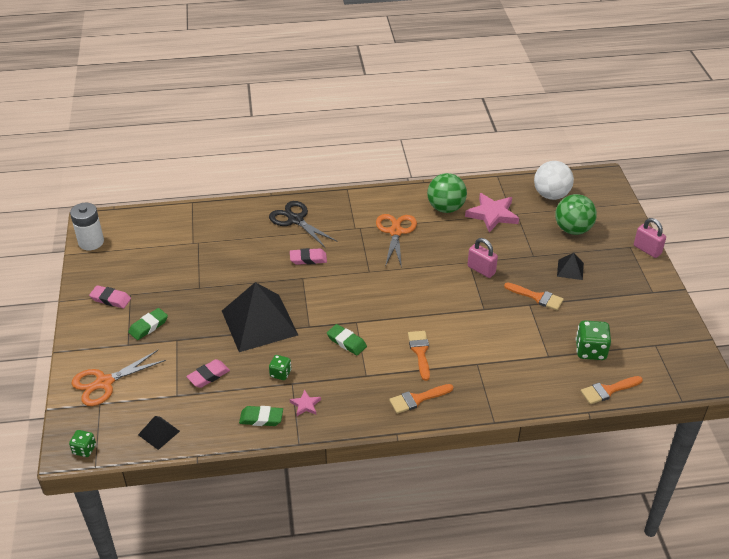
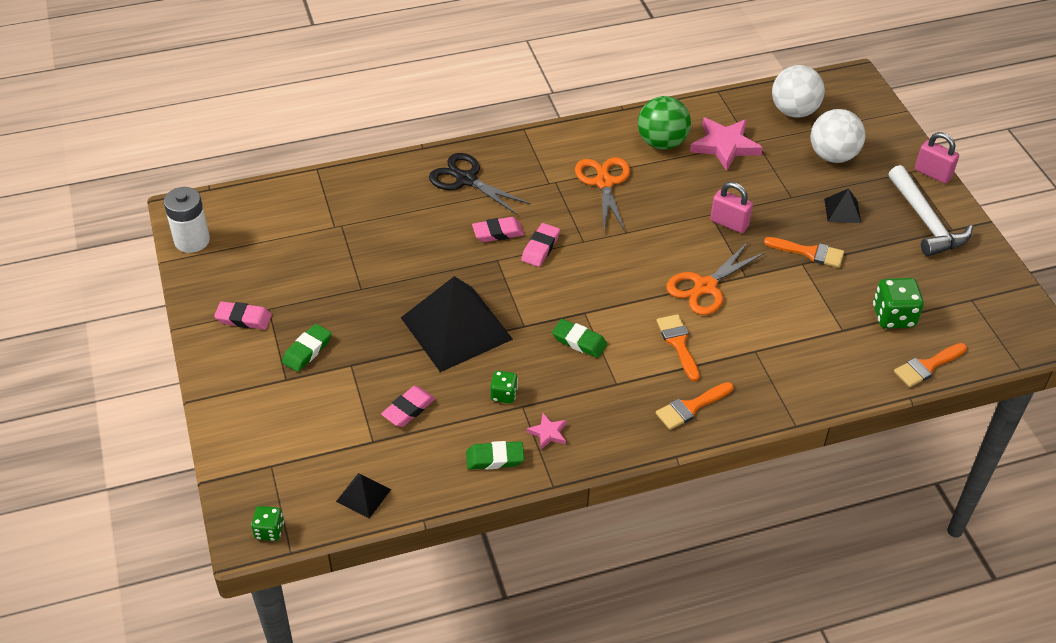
camera: 10 degrees left, 5 degrees up
(104, 383) = (269, 436): orange scissors -> orange scissors (705, 287)
(336, 273) = (540, 248): none -> pink eraser
(572, 229) = (833, 156): green ball -> white ball
(633, 284) = (926, 221): none -> white hammer

